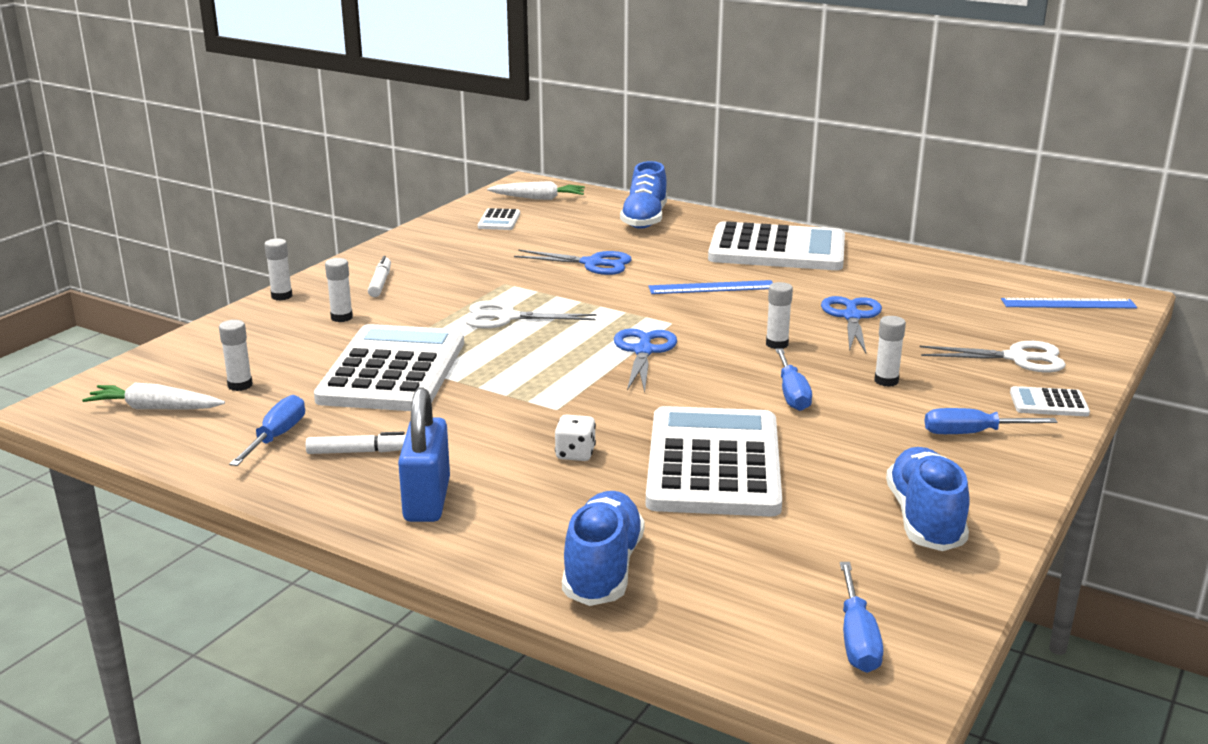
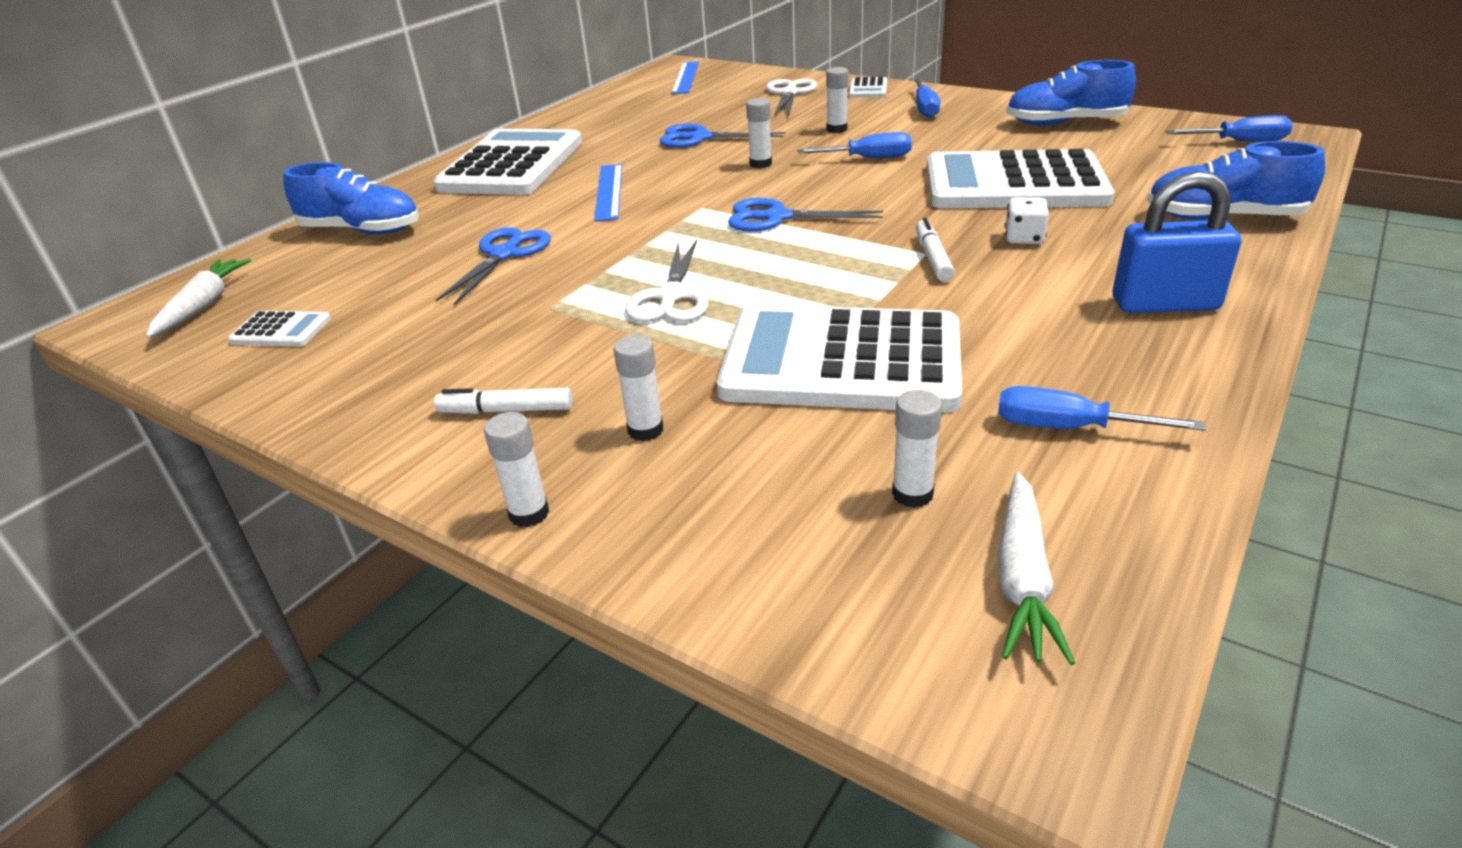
camera: 85 degrees left, 10 degrees up
(359, 452) = (1079, 357): white marker -> white marker (933, 258)

